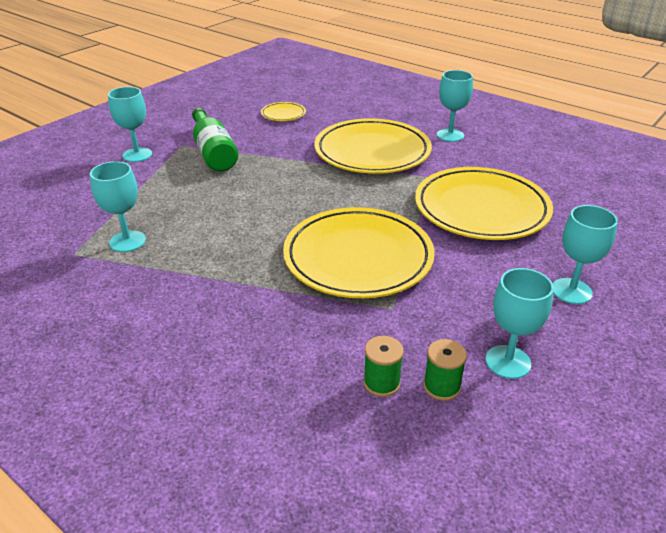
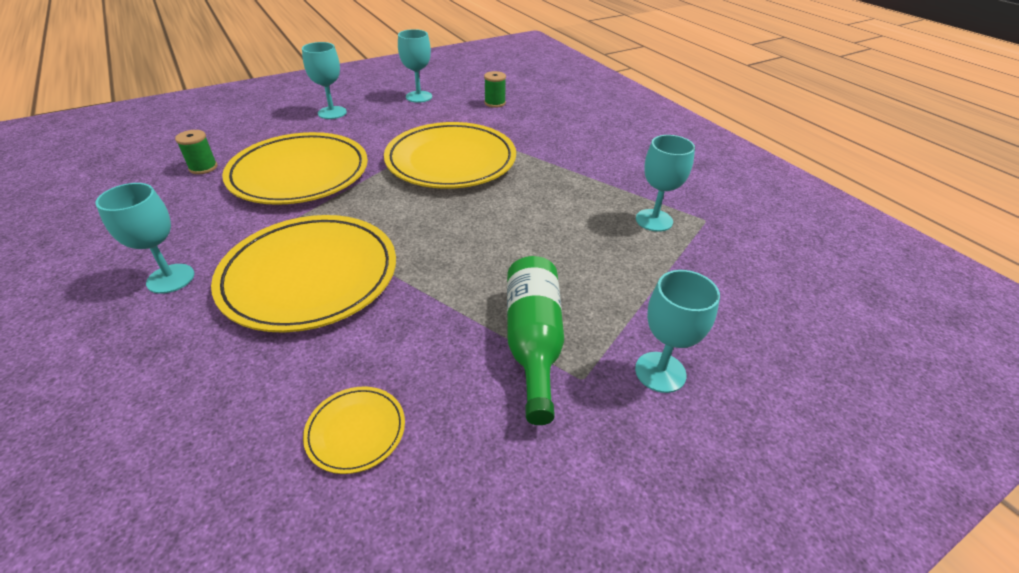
camera: 160 degrees left, 5 degrees up
(441, 387) = (465, 96): green spool -> green spool (203, 167)

